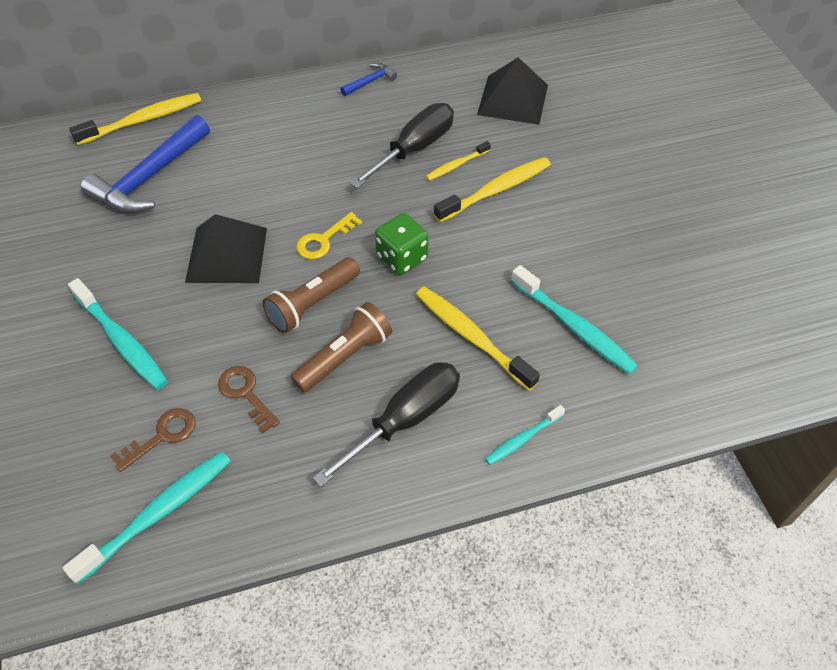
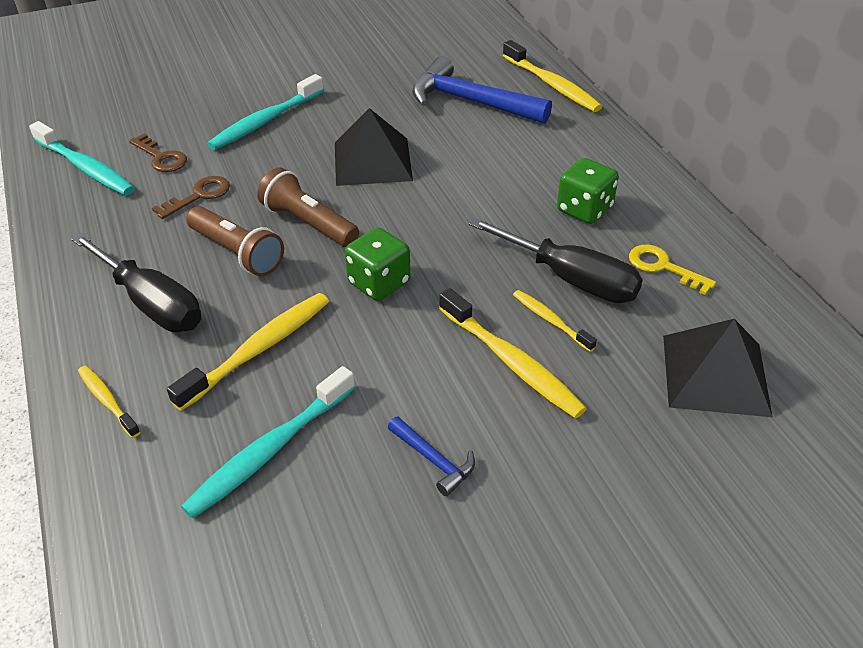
camera: 85 degrees right, 10 degrees down
(324, 240) = (400, 221): yellow key -> yellow key (663, 267)
(334, 129) = (584, 209): none -> green dice
(370, 81) = (687, 229): blue hammer -> blue hammer (433, 460)
(522, 439) = (107, 401): turquoise toothbrush -> yellow toothbrush

